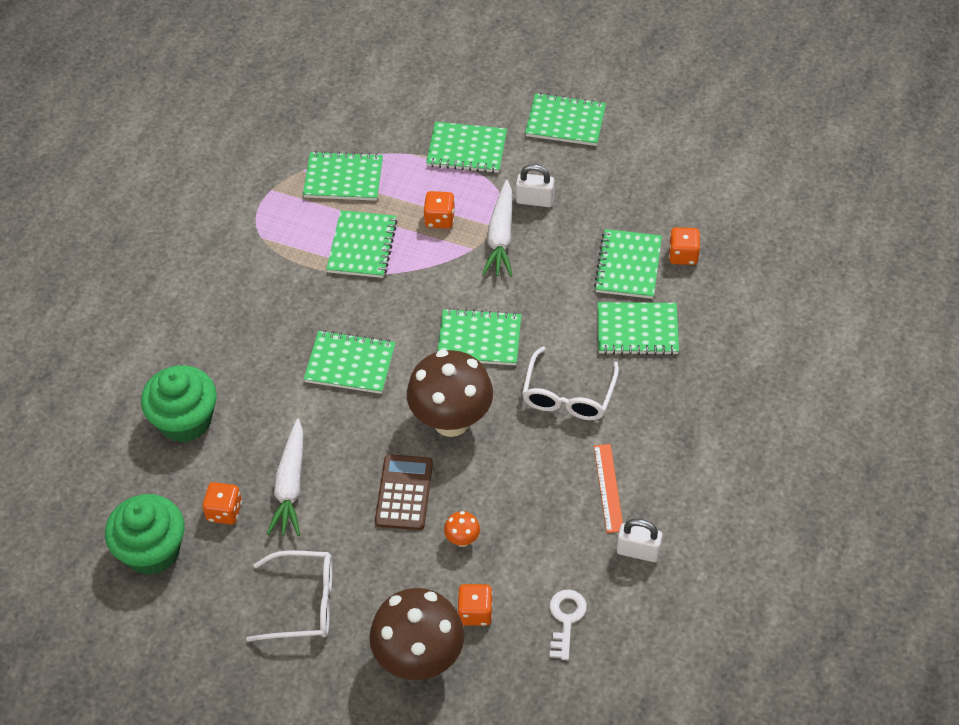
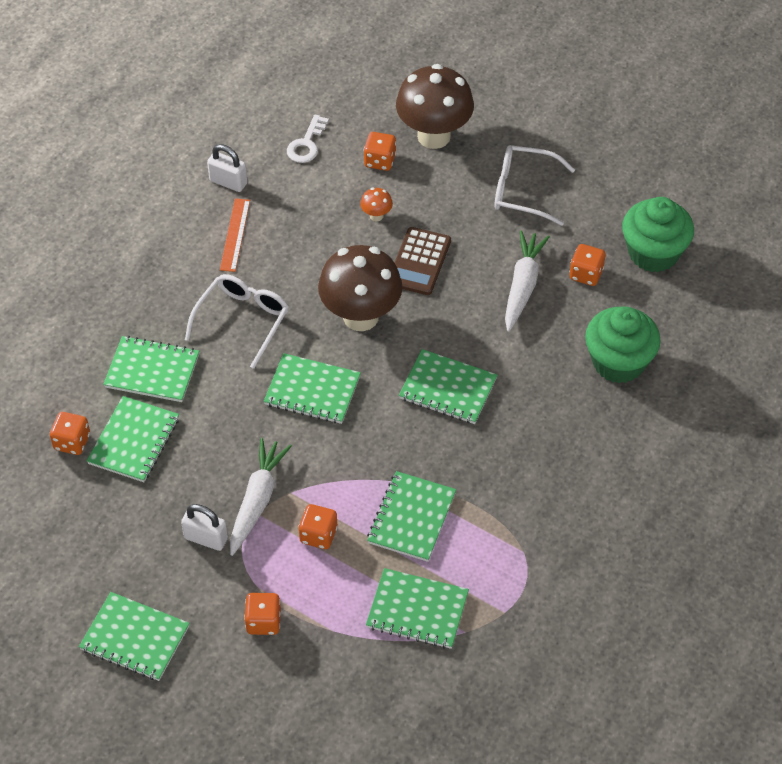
camera: 170 degrees left, 0 degrees up
(467, 149) = (263, 622): green notebook -> orange dice

